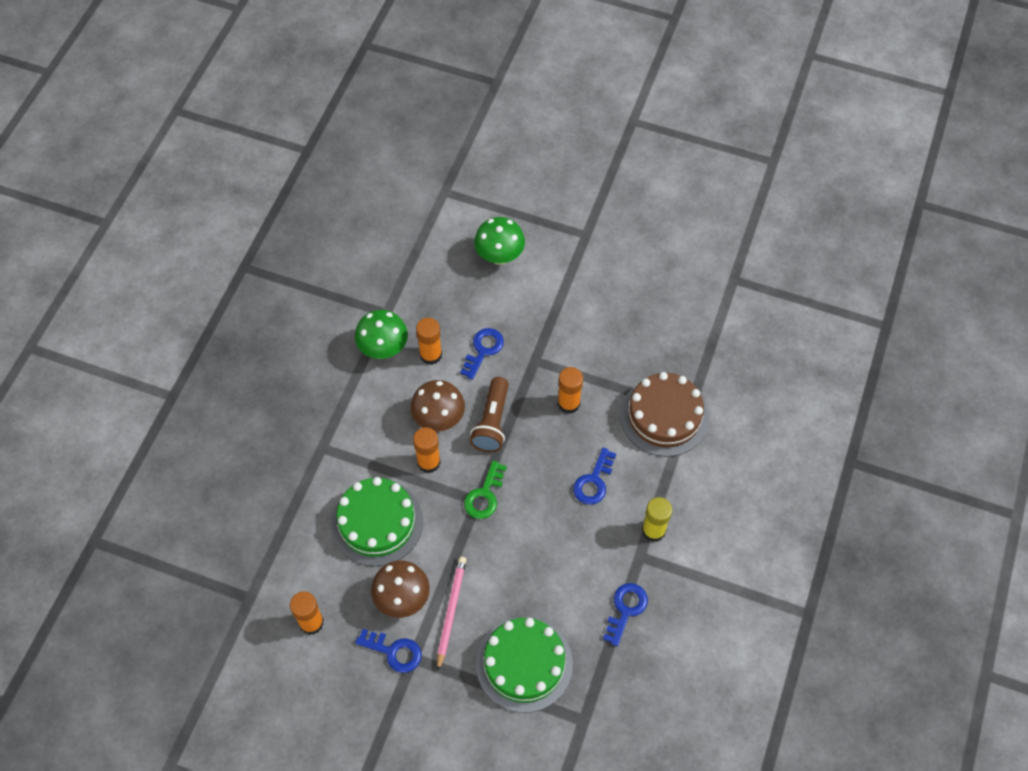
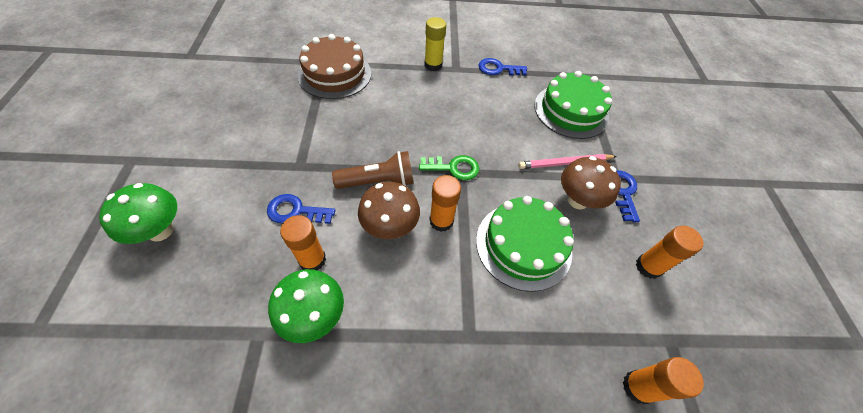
camera: 115 degrees left, 5 degrees down
(568, 403) = (340, 132): orange glue stick -> orange glue stick (637, 387)
(594, 481) = (408, 102): blue key -> none

